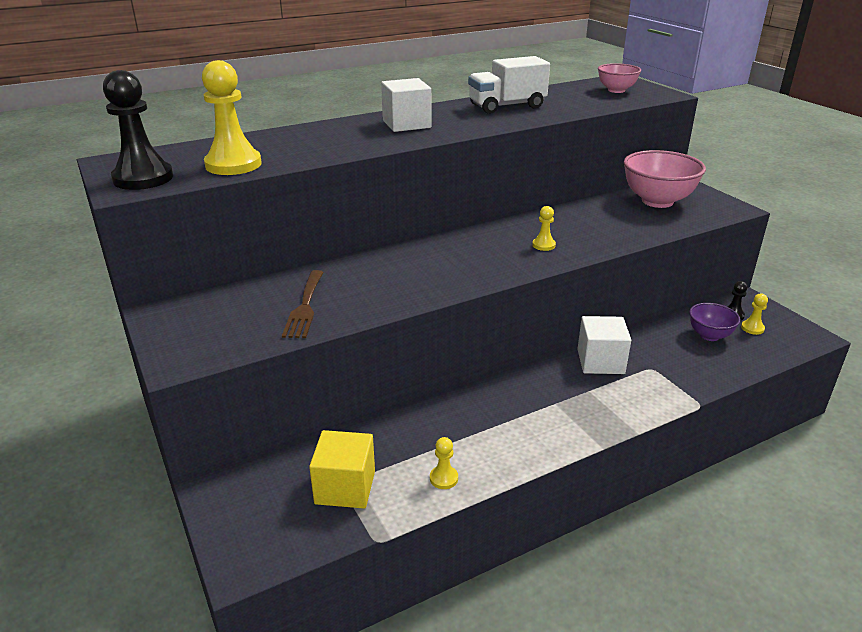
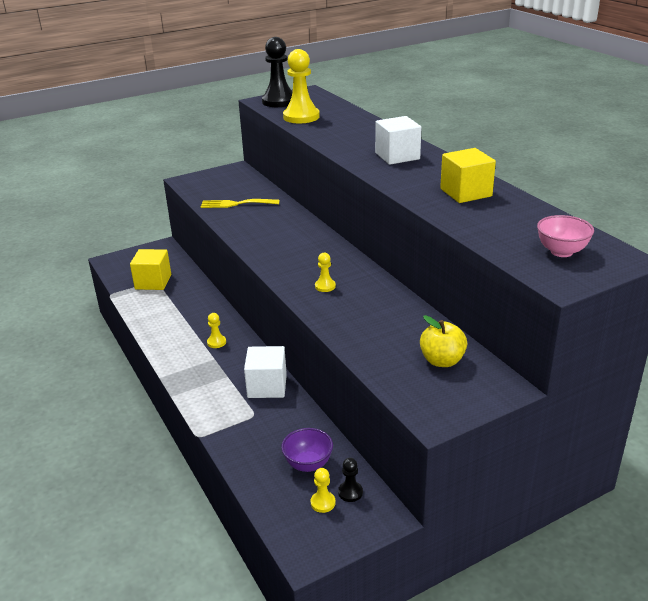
camera: 90 degrees right, 0 degrees up
(305, 307) = (236, 204): brown fork -> yellow fork
(443, 478) = (150, 313): yellow pawn -> yellow pawn (216, 342)
(507, 106) = (466, 192): white truck -> yellow cube
(657, 201) = (442, 361): pink bowl -> yellow apple

